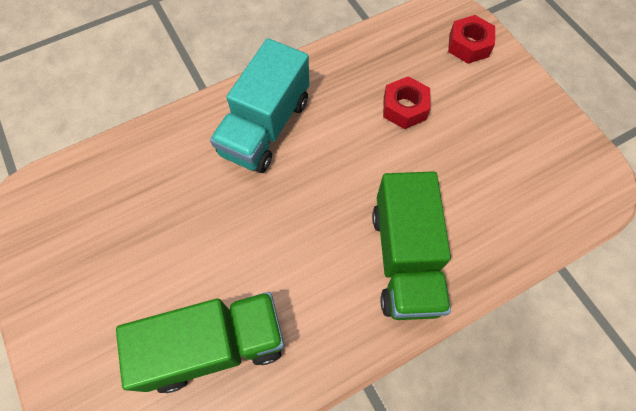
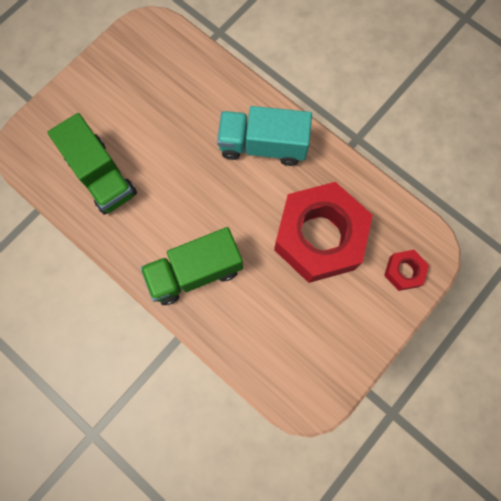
camera: 70 degrees right, 10 degrees up
(404, 108) = (319, 237): red nut -> red nut, size x2.35

